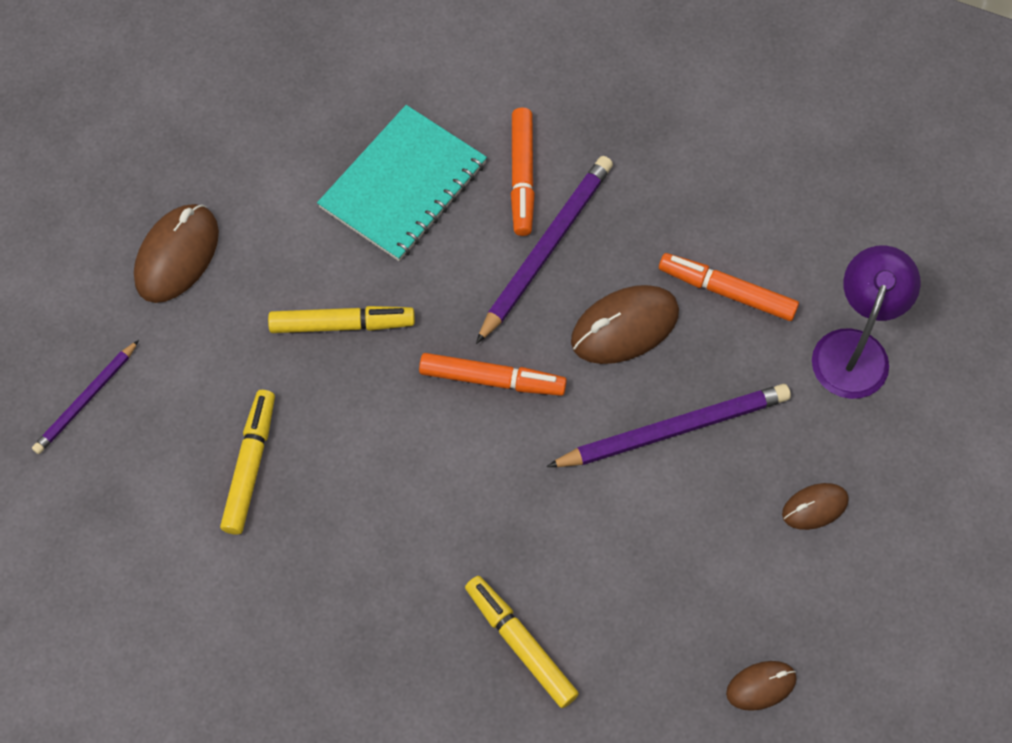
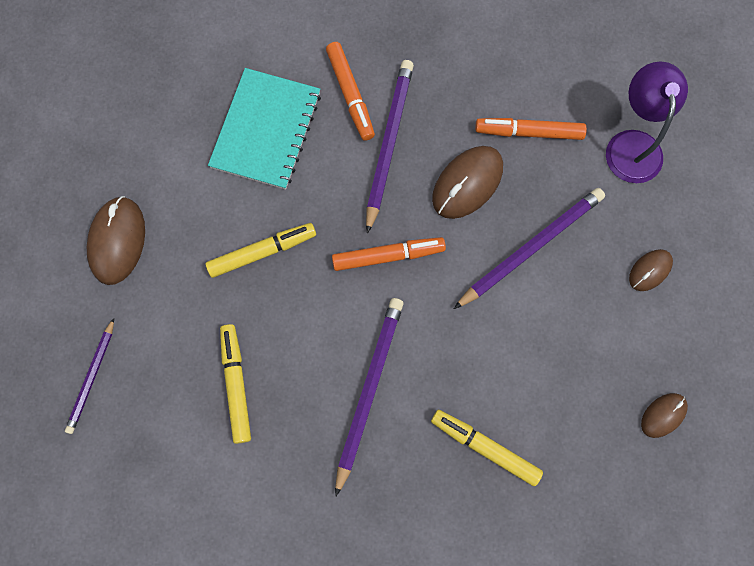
camera: 20 degrees left, 10 degrees up
(405, 528) = (368, 390): none -> purple pencil

